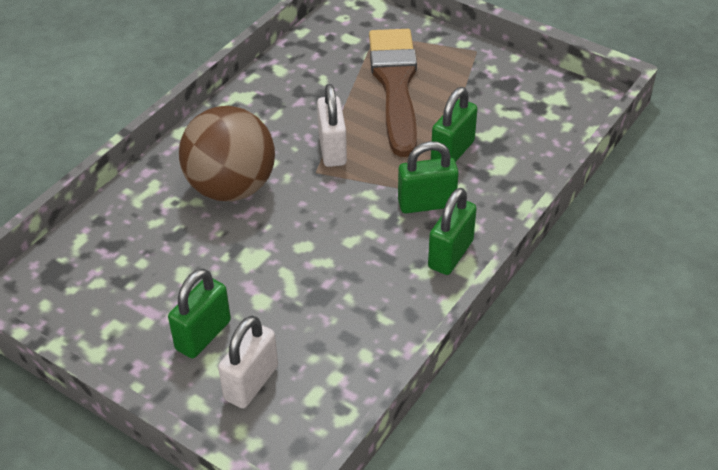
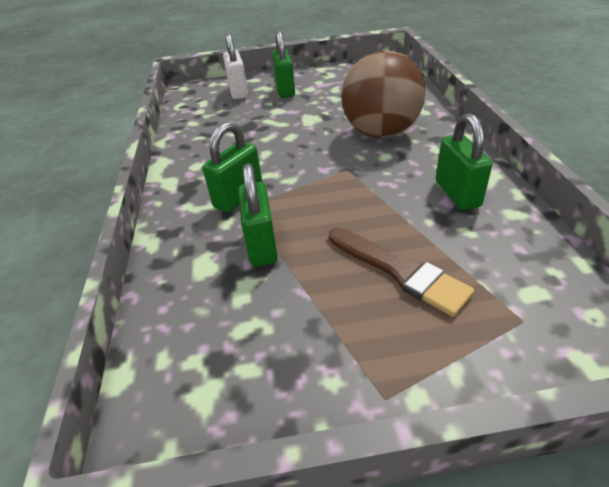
camera: 140 degrees right, 5 degrees down
(332, 149) = (359, 187): white padlock -> none
(395, 85) = (400, 272): brown brush -> brown brush, size x0.64
(450, 254) = (187, 181): green padlock -> green padlock (457, 194)

